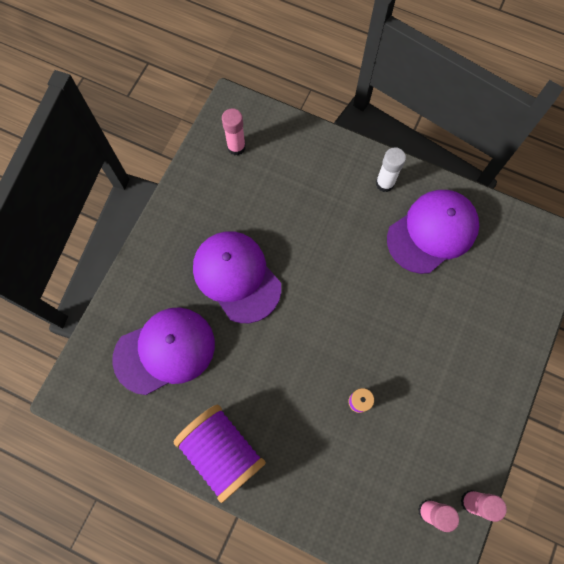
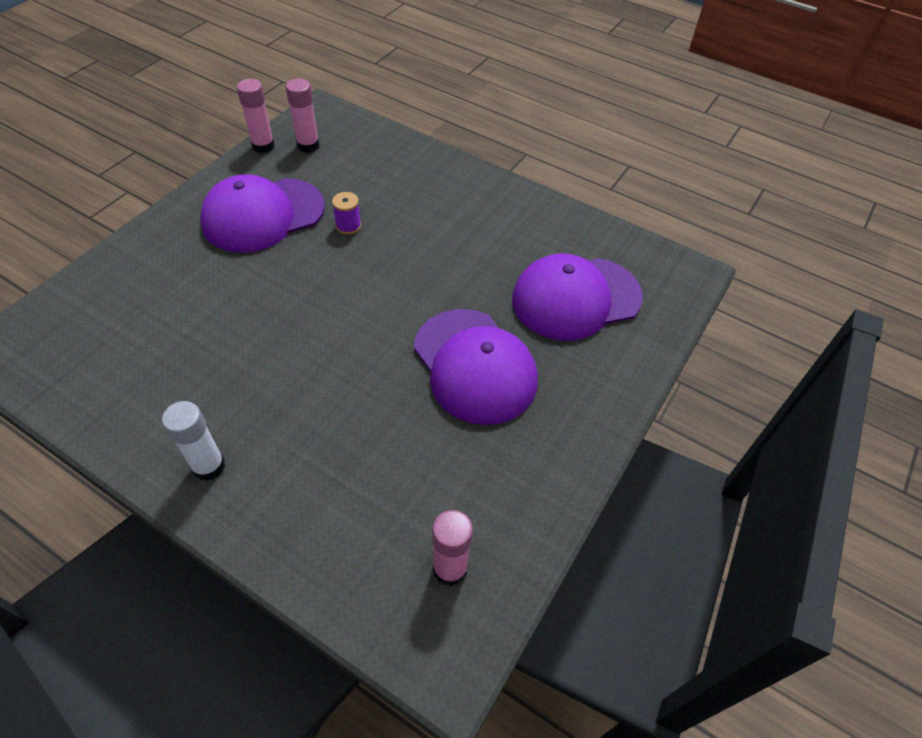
camera: 175 degrees left, 20 degrees down
(222, 452) = (510, 207): purple spool -> none
(432, 232) = (170, 385): purple cap -> purple cap (263, 215)

